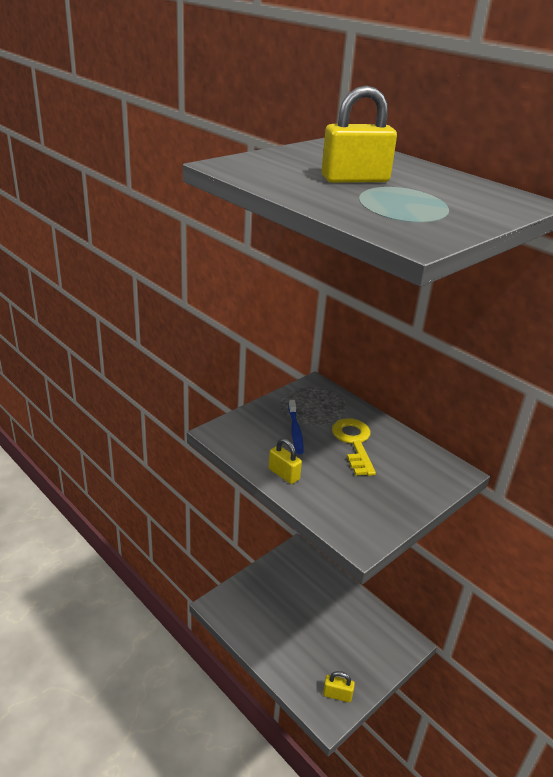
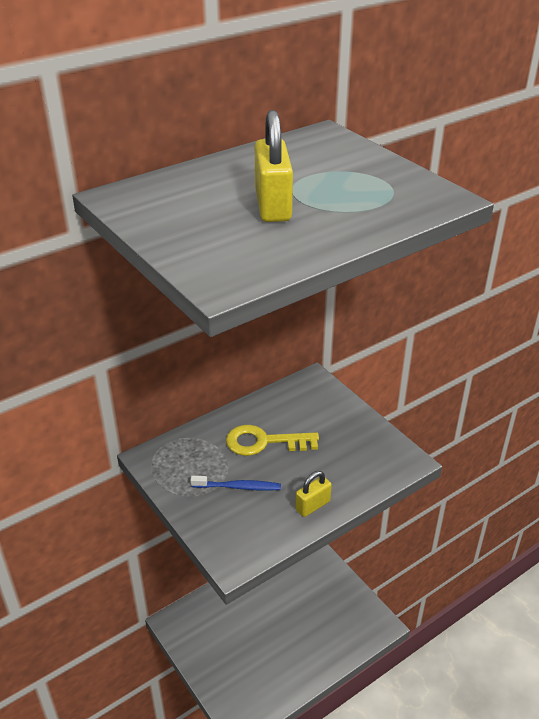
camera: 80 degrees left, 5 degrees up
(337, 695) = (357, 614): yellow padlock -> none

